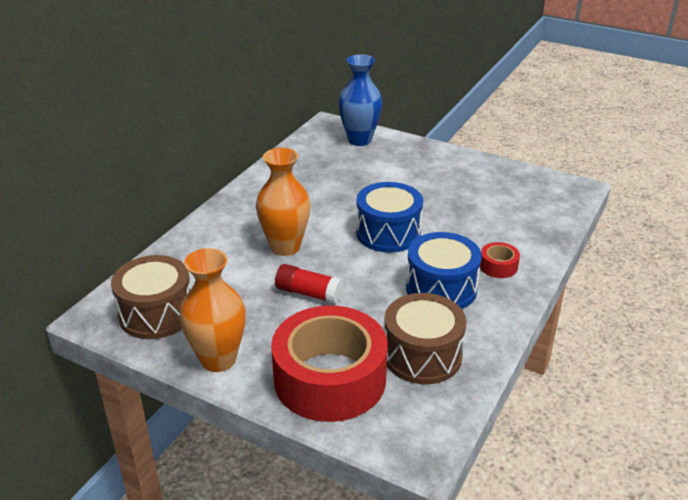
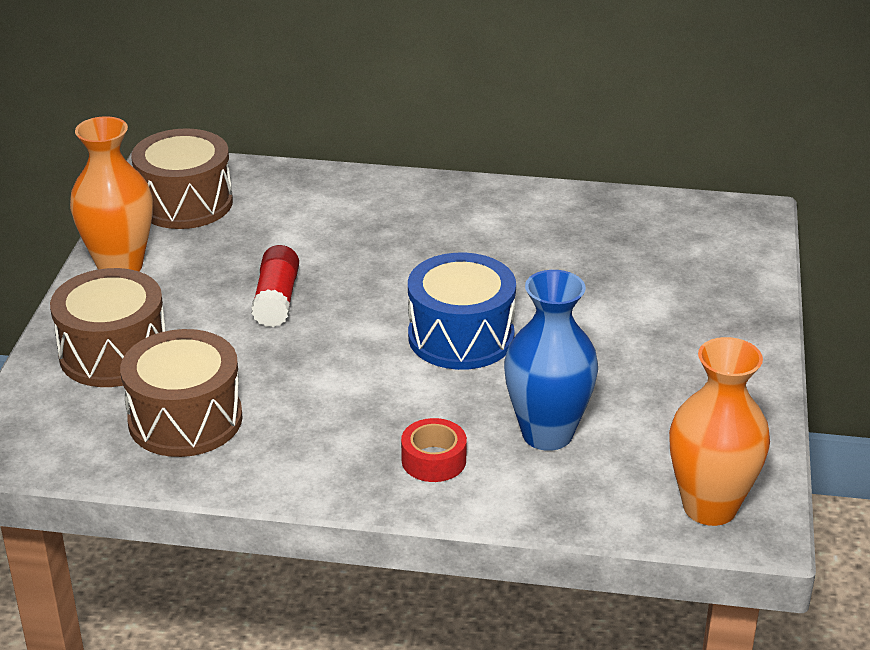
camera: 70 degrees right, 0 degrees up
(285, 247) = (372, 257): orange vase -> orange vase (709, 507)
(330, 379) = (114, 353): red tape -> brown drum
(359, 140) = (724, 254): blue vase -> blue vase (547, 434)
(441, 288) = (345, 411): blue drum -> none

